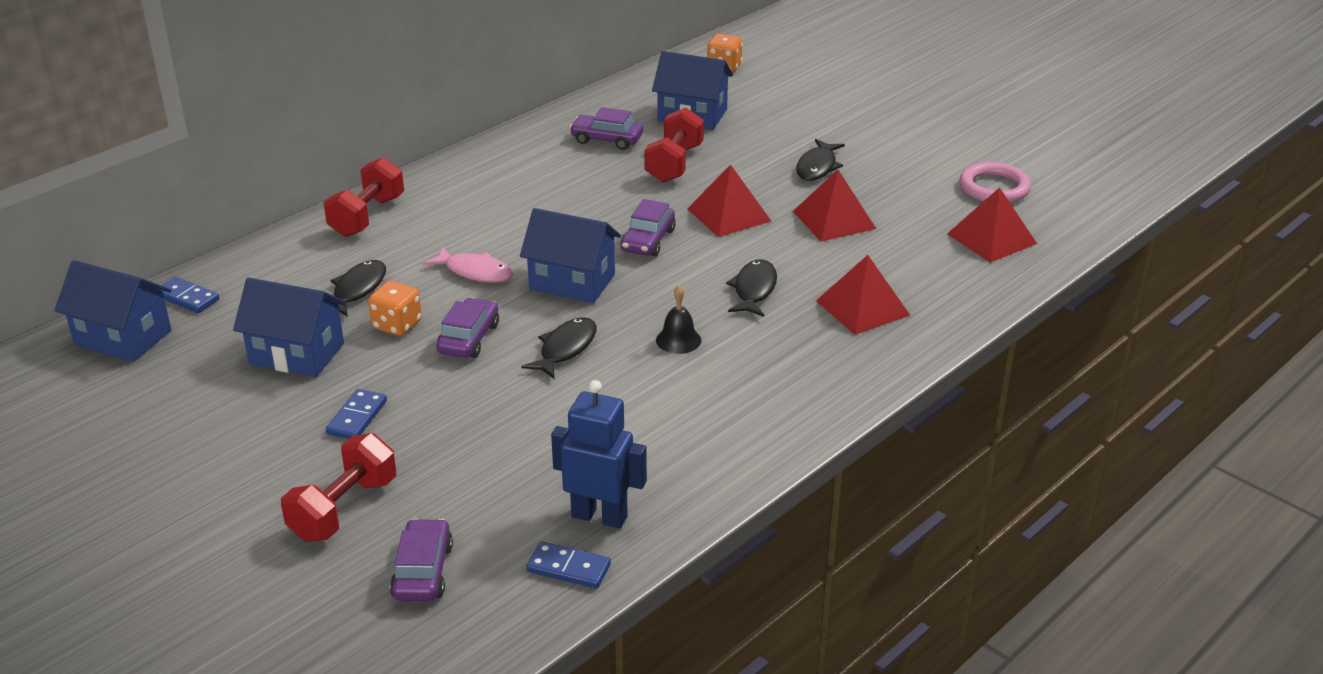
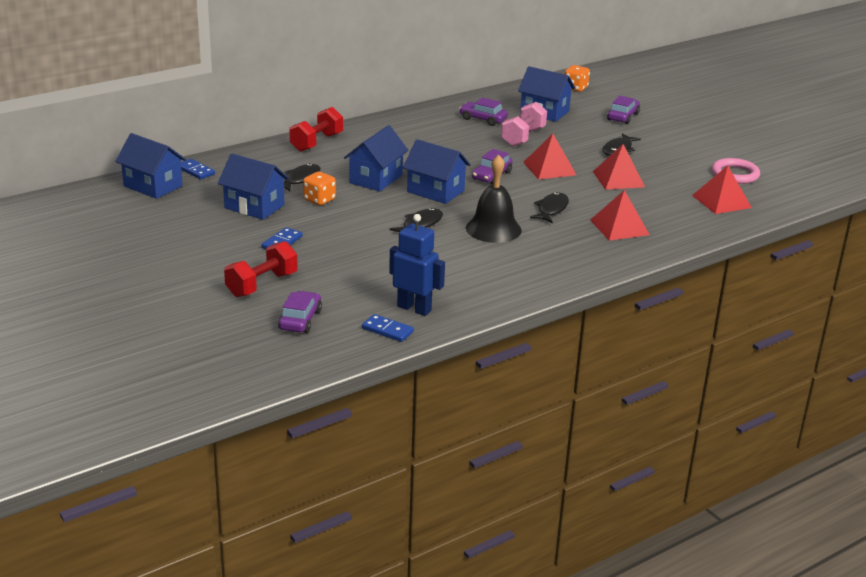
camera: 10 degrees right, 5 degrees down
(469, 338) = (361, 212): purple car -> purple car (623, 117)
(475, 272) = (376, 179): pink fish -> blue house
(674, 164) = (523, 137): red dumbbell -> pink dumbbell
(678, 340) = (493, 229): black bell -> black bell, size x1.90

